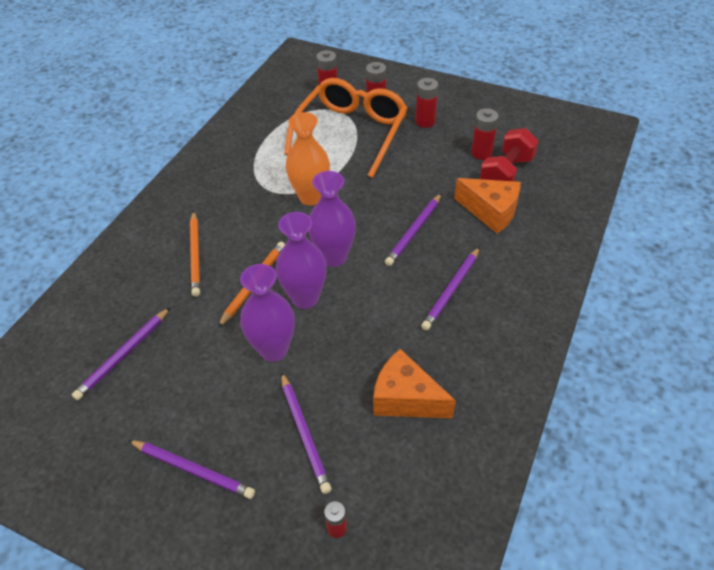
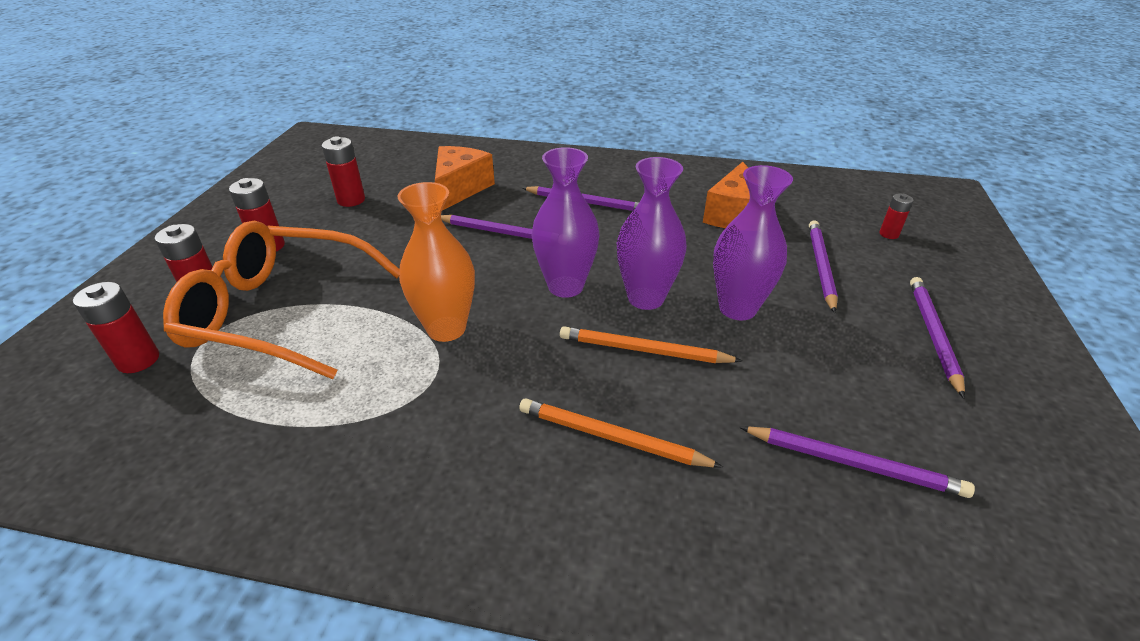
camera: 105 degrees left, 10 degrees down
(195, 255) = (612, 437): orange pencil -> orange pencil turned 135 degrees counterclockwise
(304, 433) = (821, 266): purple pencil -> purple pencil turned 45 degrees counterclockwise
(506, 173) = (392, 183): red dumbbell -> none

